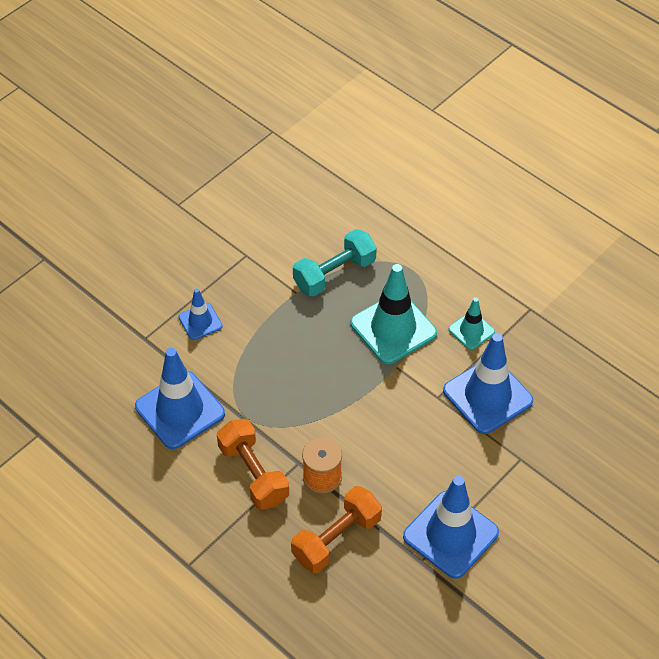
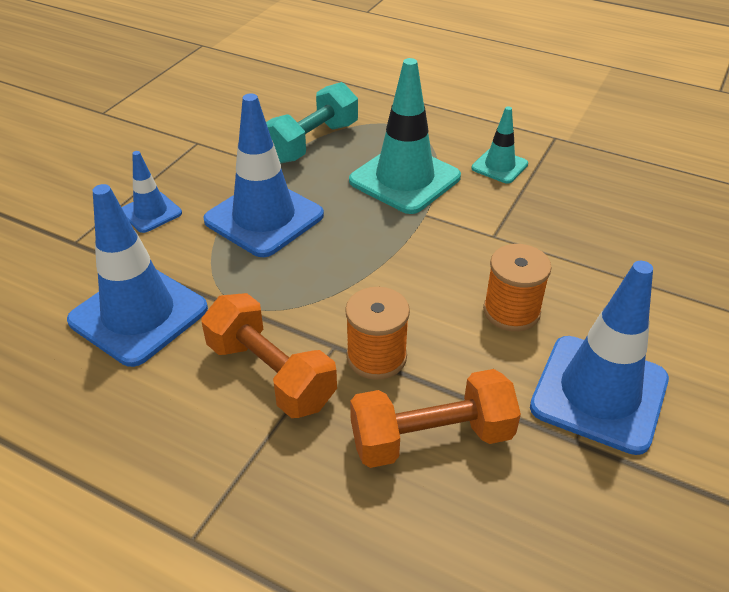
camera: 15 degrees left, 10 degrees down
(336, 539) = (431, 438): orange dumbbell -> orange dumbbell turned 45 degrees clockwise
(422, 463) = (511, 311): none -> orange spool
(487, 396) = (555, 223): blue traffic cone -> blue traffic cone (264, 218)

